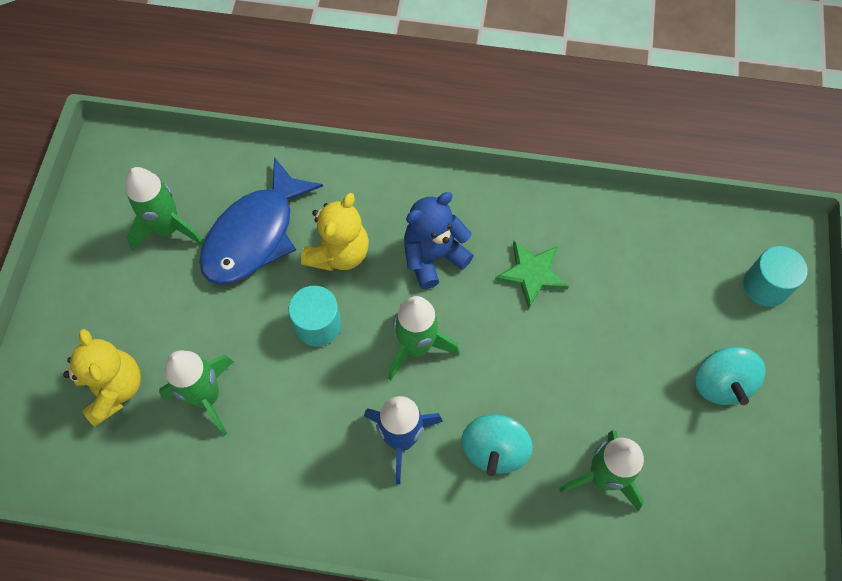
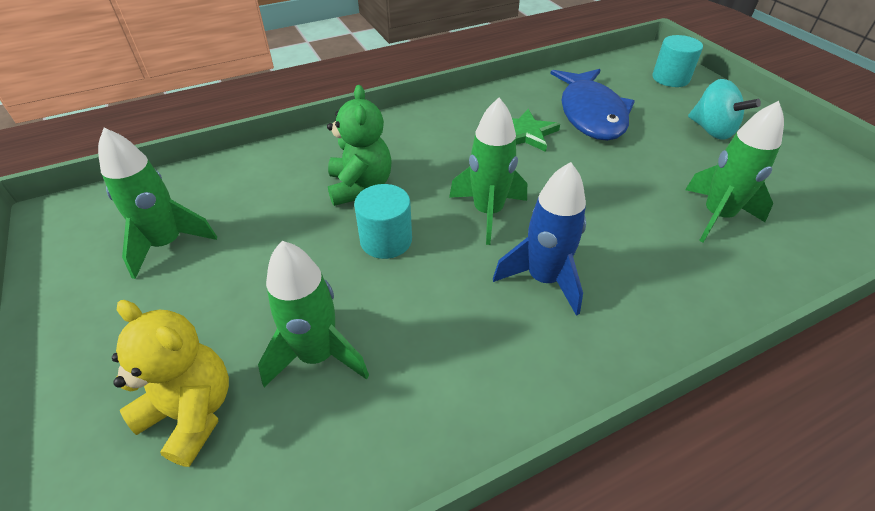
camera: 35 degrees left, 20 degrees down
(255, 234) = (267, 209): blue fish -> blue fish (590, 114)
(339, 253) = (360, 187): yellow teddy bear -> green teddy bear
(433, 257) = (442, 155): blue teddy bear -> none
(494, 450) = (623, 244): turquoise spinning top -> none

